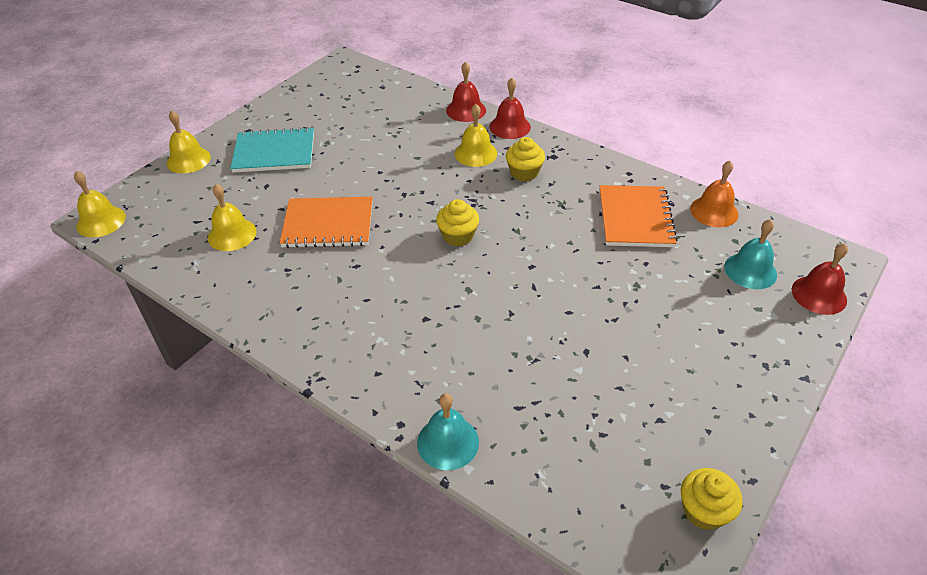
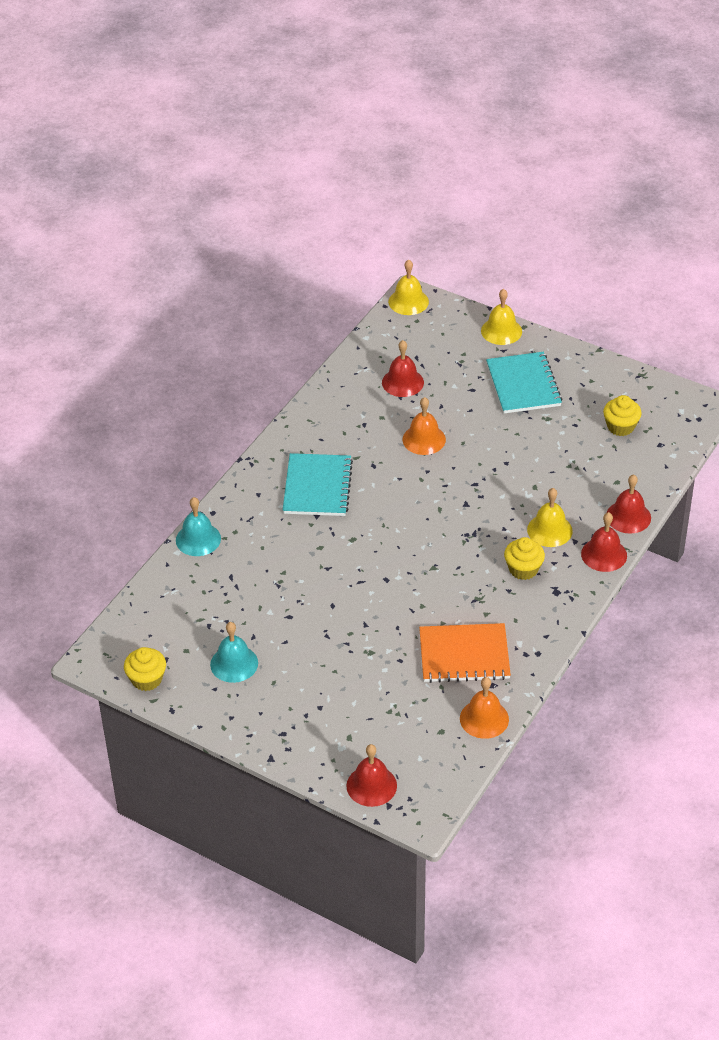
camera: 85 degrees right, 0 degrees up
(232, 234) = (402, 382): yellow bell -> red bell
(328, 224) = (424, 439): orange notebook -> orange bell
(379, 315) = (317, 487): none -> turquoise notebook
(458, 236) = (420, 527): yellow cupcake -> yellow cupcake (620, 427)
(750, 270) = (399, 737): turquoise bell -> turquoise bell (234, 663)

